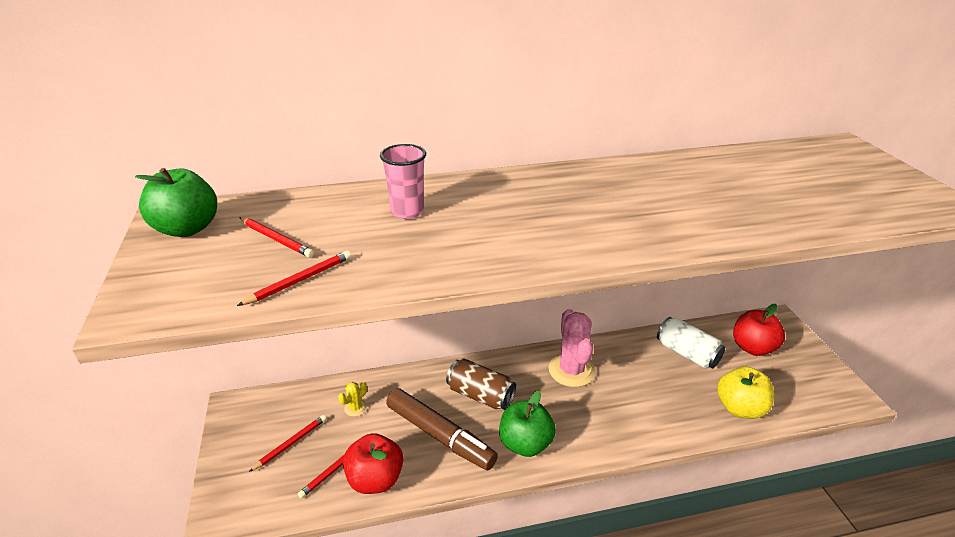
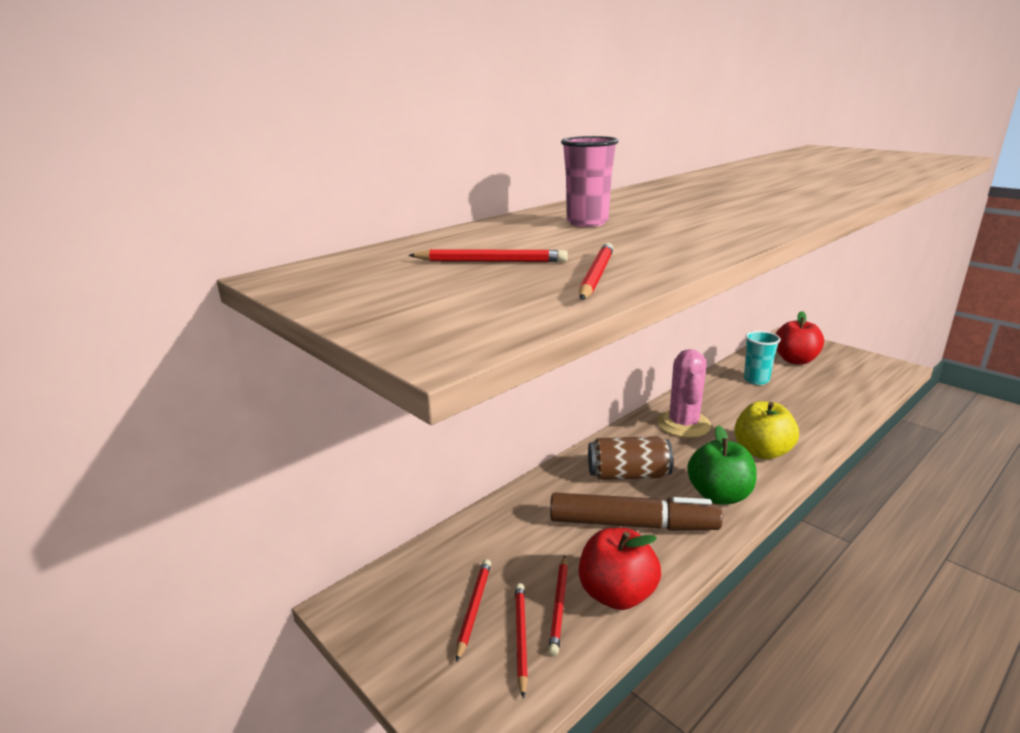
camera: 30 degrees left, 10 degrees down
(187, 229) = (350, 278): green apple -> none
(296, 476) = (521, 637): none -> red pencil
(355, 408) = (511, 540): yellow cactus -> none
(571, 370) = (683, 424): pink cactus -> pink cactus turned 45 degrees clockwise
(687, 353) = (756, 380): white can -> turquoise cup
(739, 408) = (840, 402): yellow apple -> yellow apple (762, 452)

